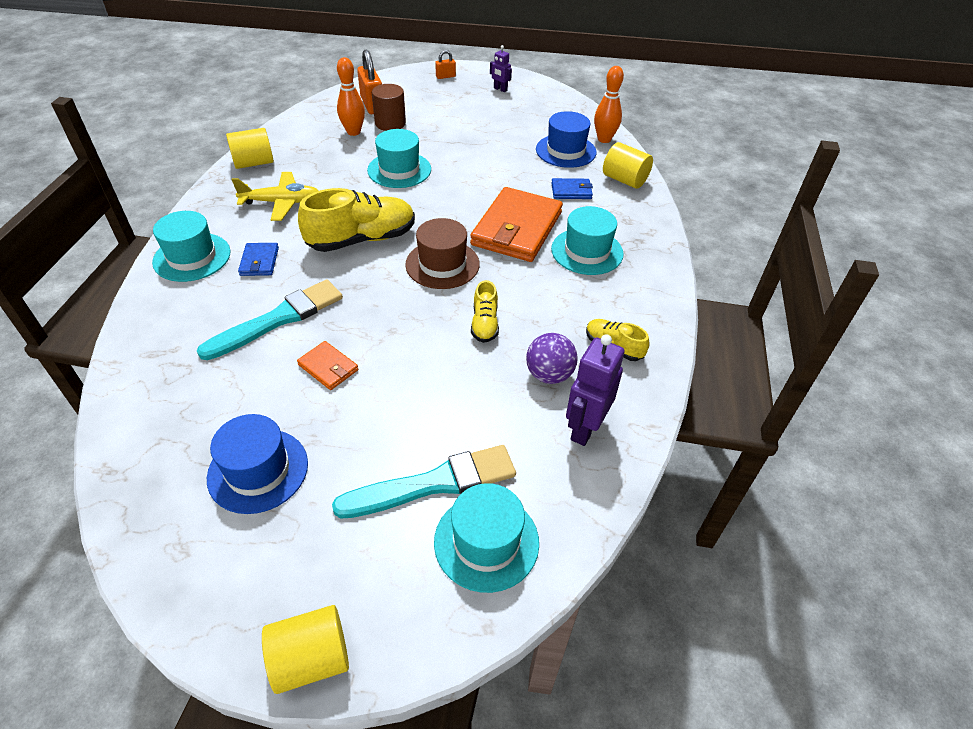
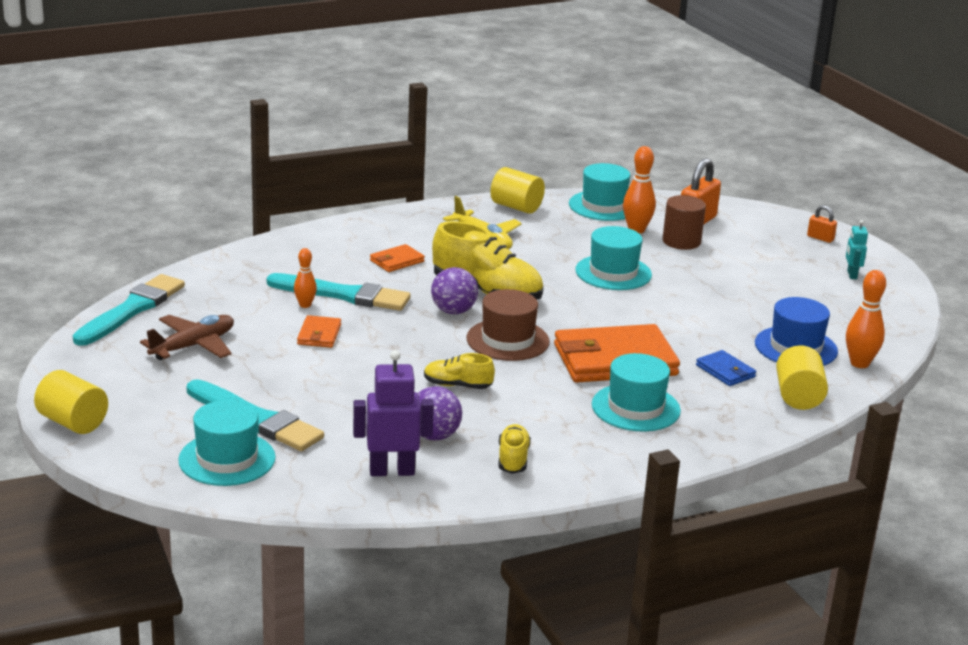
camera: 55 degrees right, 20 degrees down
(133, 490) = (131, 310): none -> turquoise brush
(192, 257) = (364, 233): turquoise hat -> turquoise hat (603, 206)
(258, 470) = (193, 346): blue hat -> brown plane
(259, 261) = (397, 261): blue wallet -> orange wallet
(268, 352) = (305, 305): none -> orange bowling pin
(372, 270) = (453, 311): none -> purple ball
(484, 324) = (457, 385): yellow shoe -> yellow shoe turned 45 degrees clockwise
(500, 89) = (851, 275): purple robot -> turquoise robot

